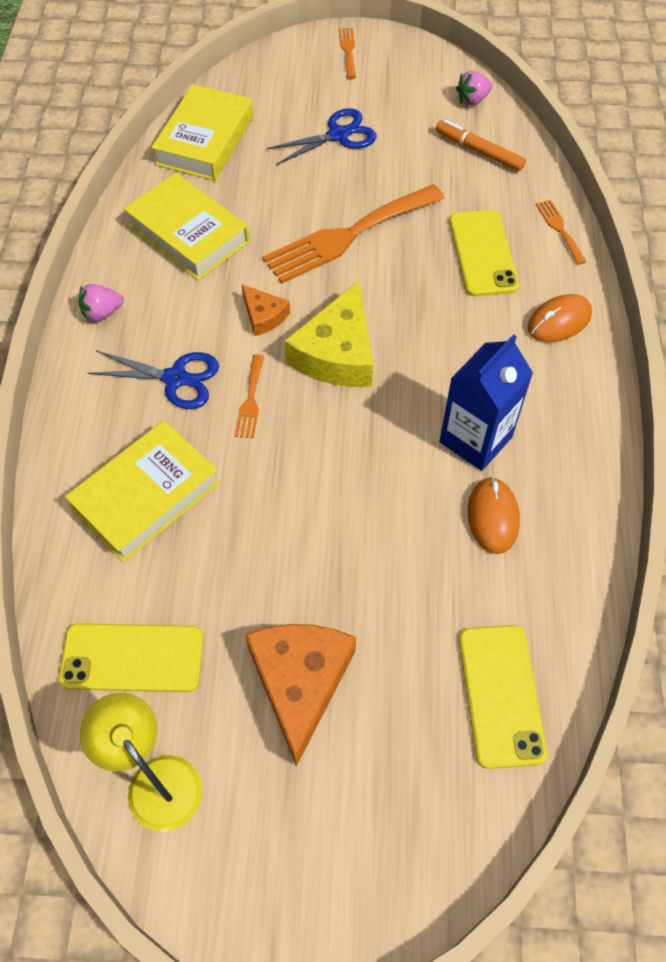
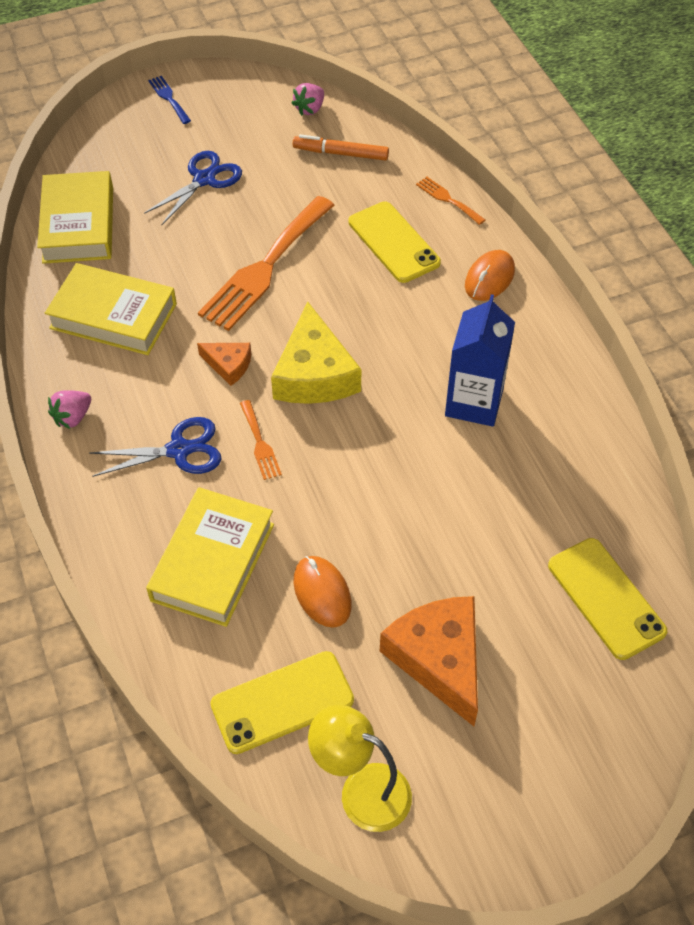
camera: 25 degrees left, 5 degrees down
(348, 51) = (169, 98): orange fork -> blue fork
(493, 517) = (522, 460): orange mouse -> orange mouse (322, 593)

